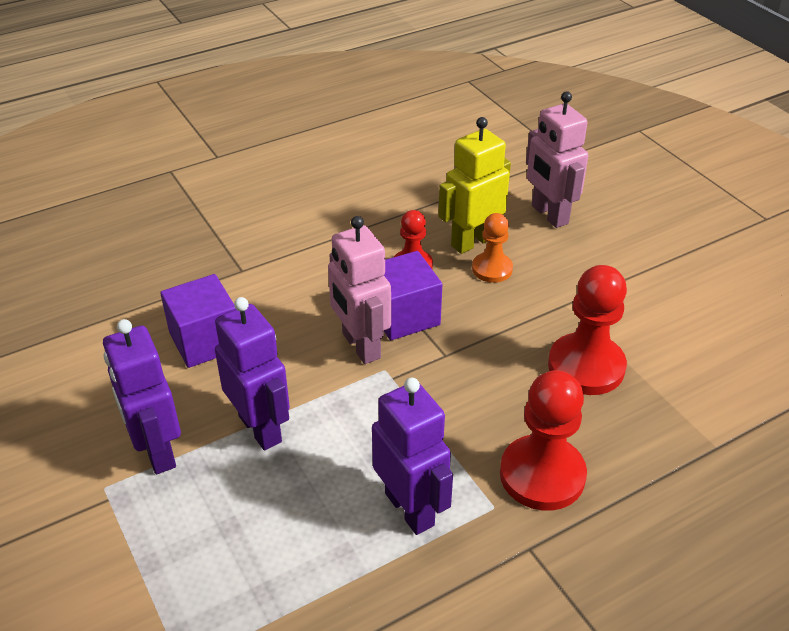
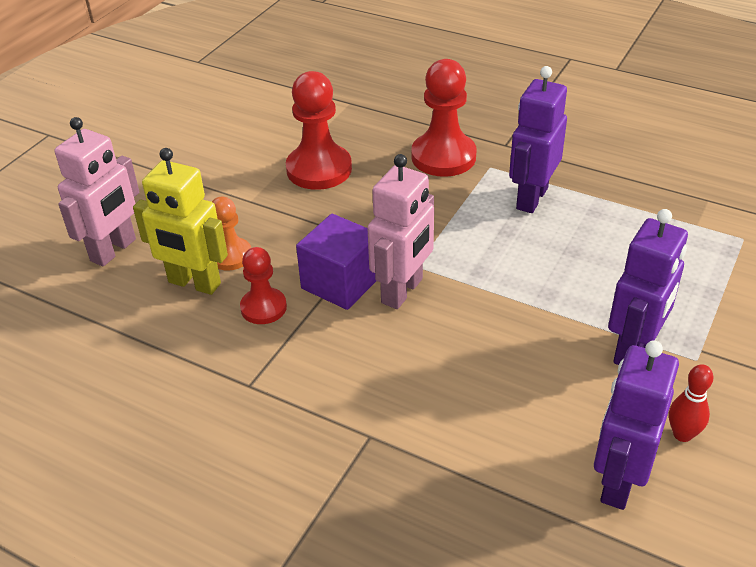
camera: 120 degrees left, 0 degrees up
(63, 424) = (682, 434): none -> red bowling pin
(205, 341) = (493, 399): purple cube -> none
(260, 428) = (547, 303): purple robot -> purple robot (618, 481)

